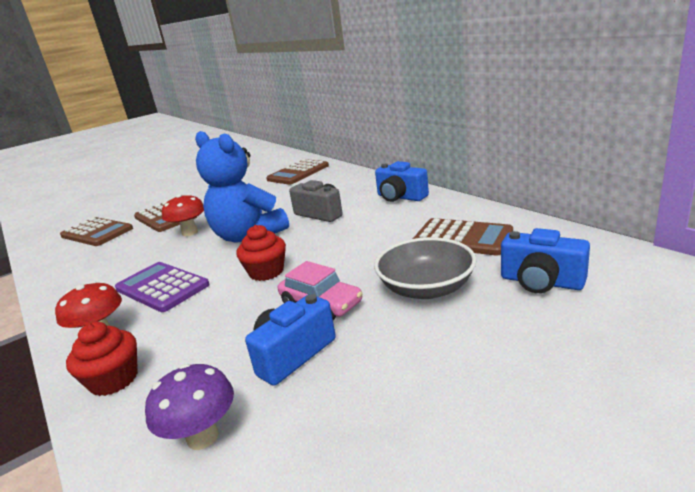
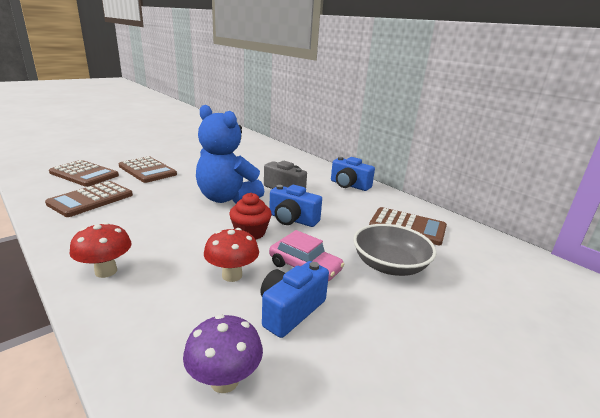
camera: 10 degrees left, 0 degrees up
(114, 379) = (127, 316): red cupcake -> none
(162, 287) = (157, 233): purple calculator -> none
(190, 232) = (173, 187): red mushroom -> red mushroom (232, 275)
(298, 173) = (259, 151): brown calculator -> brown calculator (91, 199)
(541, 282) = (478, 272): blue camera -> blue camera (292, 220)

